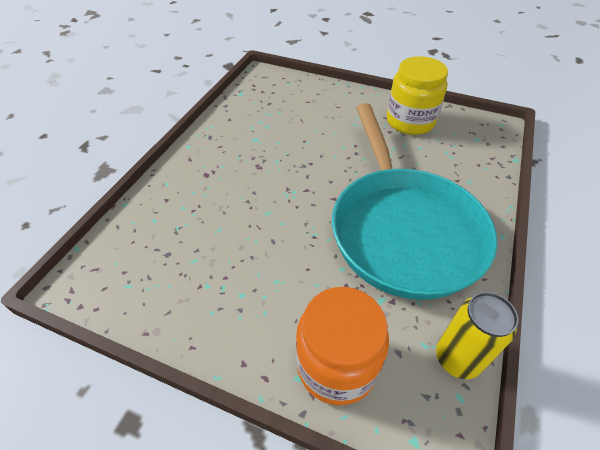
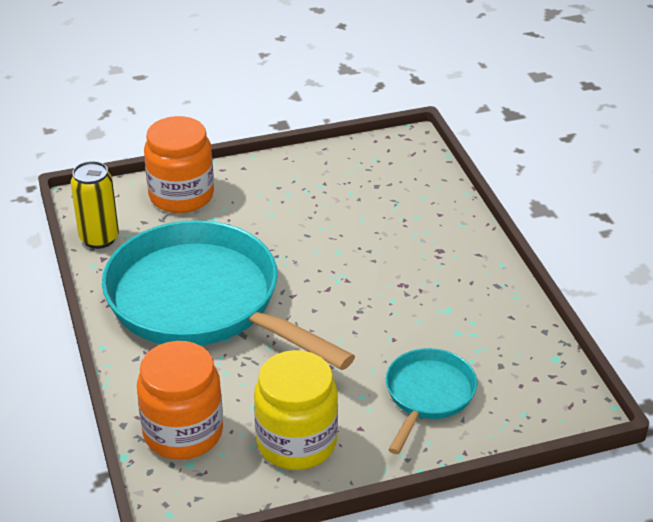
camera: 140 degrees right, 10 degrees down
(321, 109) = (428, 395): none -> turquoise pan
(472, 154) = (183, 432): none -> orange jar

